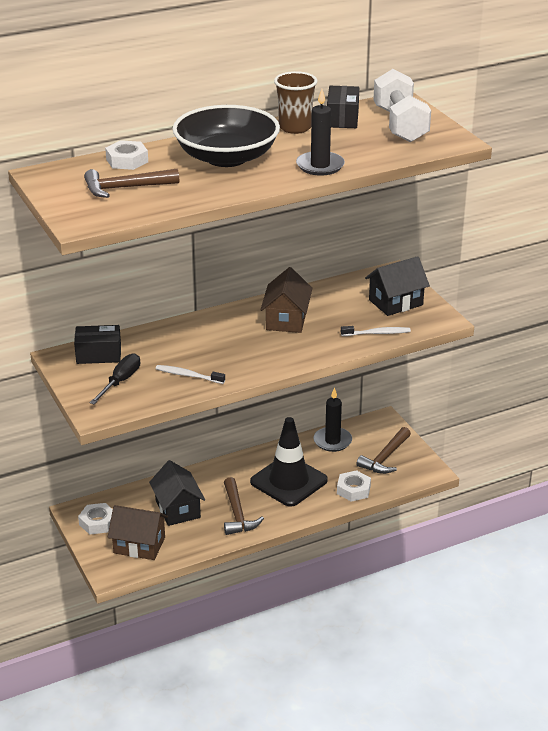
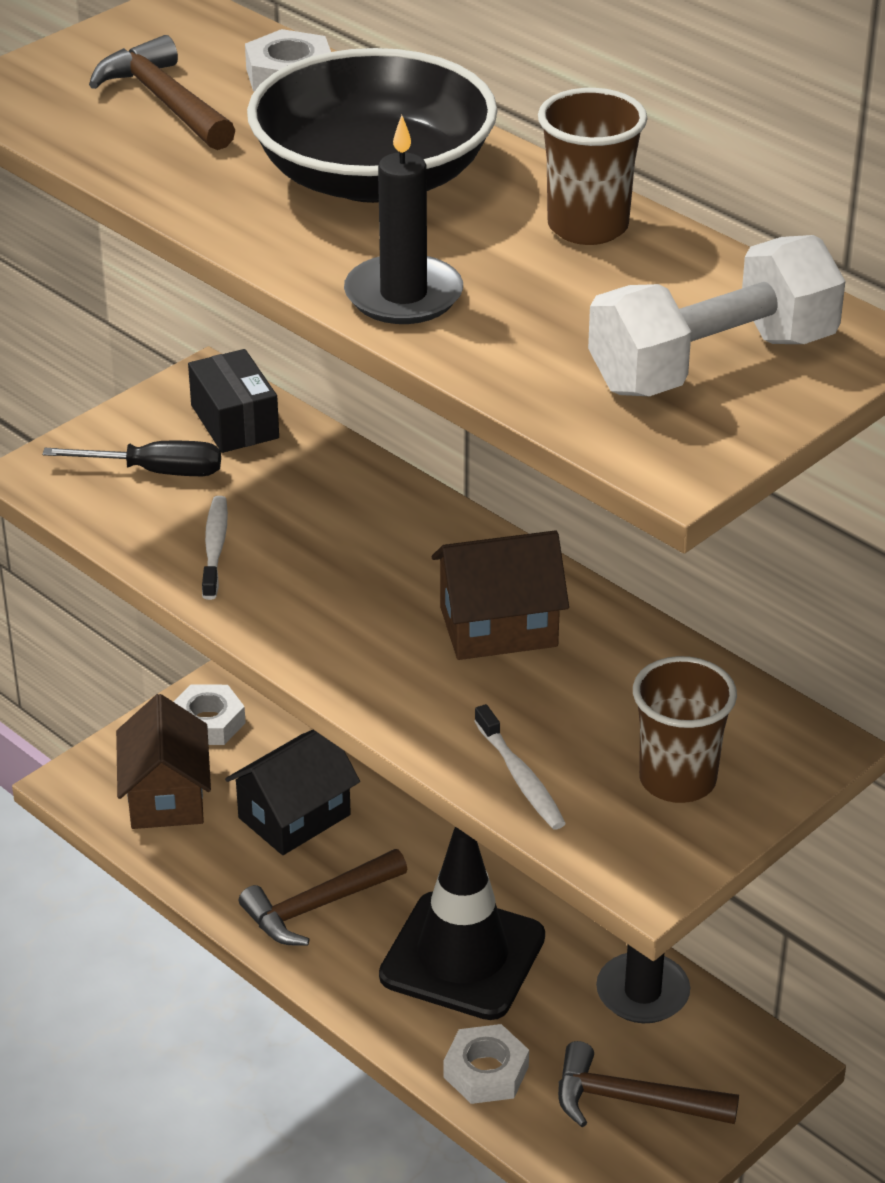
camera: 70 degrees right, 5 degrees up
(342, 118) = (686, 278): black box -> none
(395, 302) = (677, 780): black house -> brown cup

